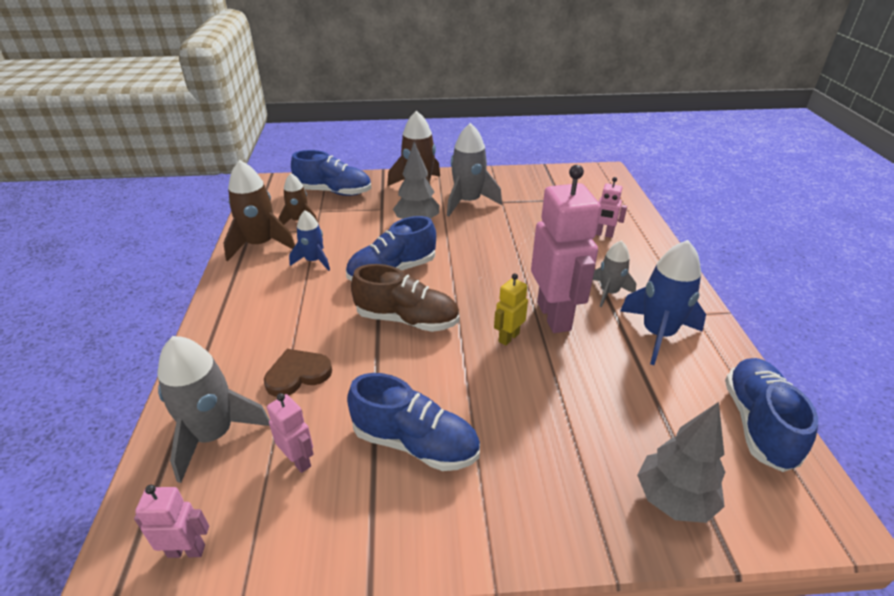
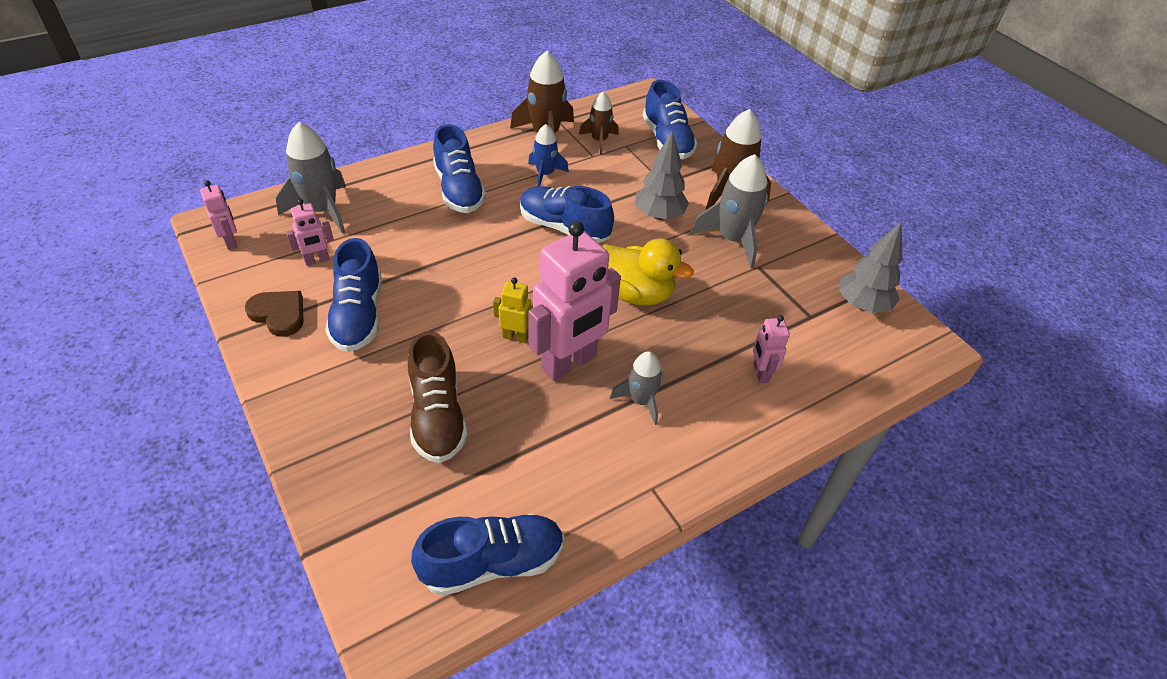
camera: 60 degrees right, 10 degrees up
(284, 318) = (459, 190): none -> blue shoe
(297, 374) = (399, 225): brown heart -> brown heart (279, 314)
(298, 460) = (317, 260): pink robot -> pink robot turned 45 degrees clockwise
(407, 319) = (500, 261): brown shoe -> brown shoe (437, 416)
(495, 260) = (635, 293): none -> yellow duck
(657, 334) = (592, 456): blue rocket -> none
(673, 500) = (365, 499): grey tree -> grey tree (862, 305)

